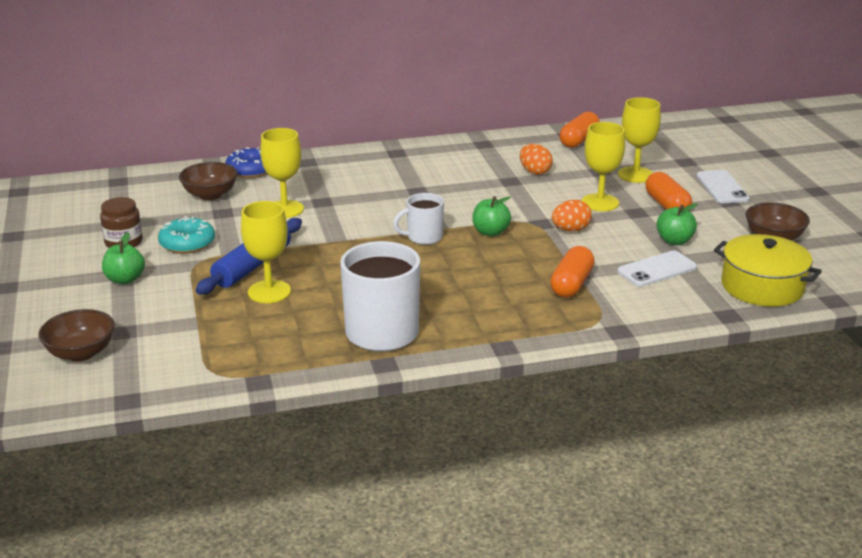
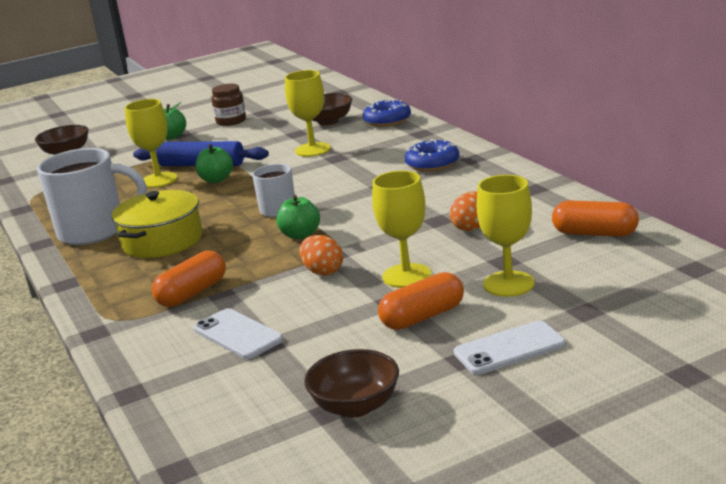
camera: 80 degrees right, 5 degrees down
(187, 243) = (235, 137): turquoise donut -> none
(390, 167) = (432, 164): none -> blue donut
(571, 284) = (192, 293): orange capsule -> orange capsule turned 60 degrees counterclockwise
(674, 241) = (318, 335): green apple -> green apple (216, 179)
(762, 287) = (206, 410): yellow pot -> yellow pot (162, 241)

